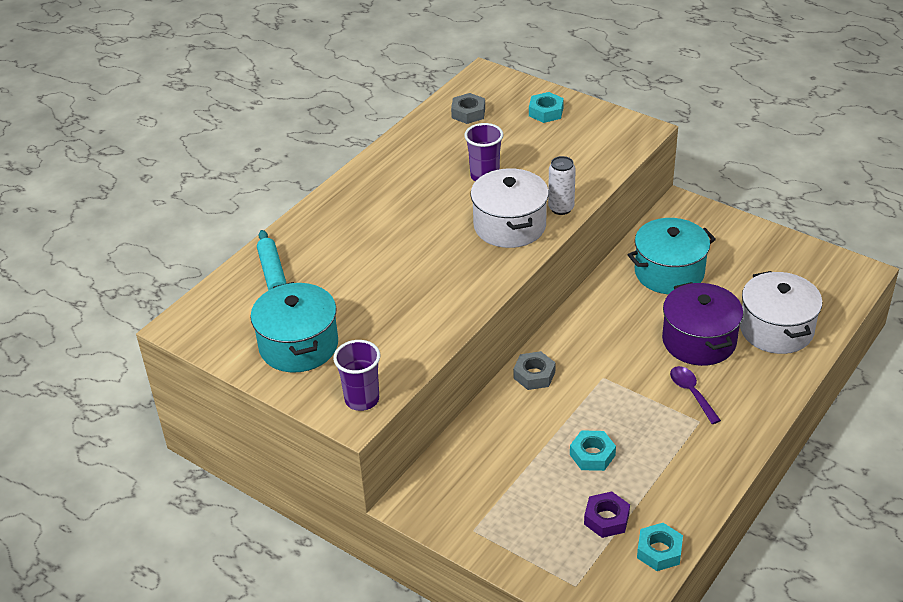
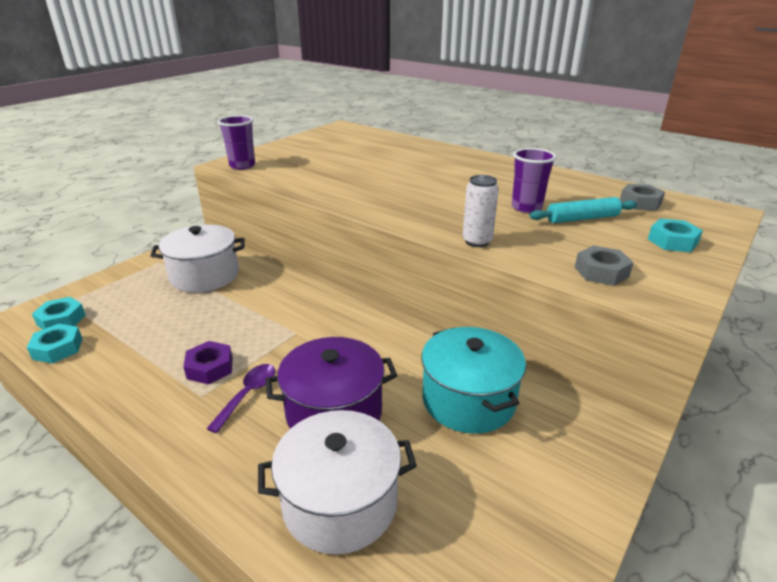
camera: 90 degrees right, 10 degrees down
(272, 273) = (388, 143): turquoise rolling pin -> turquoise rolling pin (582, 218)
(298, 345) = (309, 150): turquoise pot -> none
(509, 226) = (444, 216): white pot -> white pot (205, 275)
(534, 375) = (313, 294): grey nut -> grey nut (601, 272)
(592, 455) = (198, 319): turquoise nut -> turquoise nut (61, 320)
(606, 519) = (119, 322): purple nut -> purple nut (210, 368)
(691, 393) = (248, 394): purple spoon -> purple spoon turned 45 degrees counterclockwise

